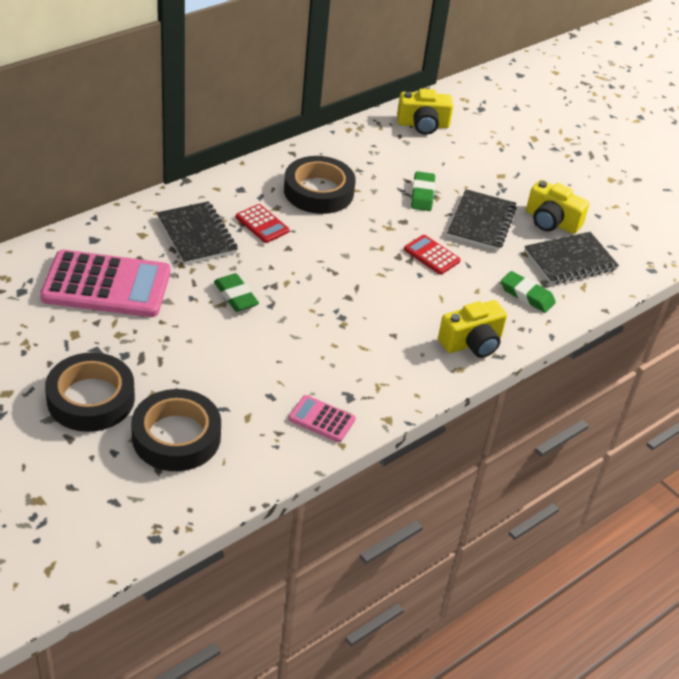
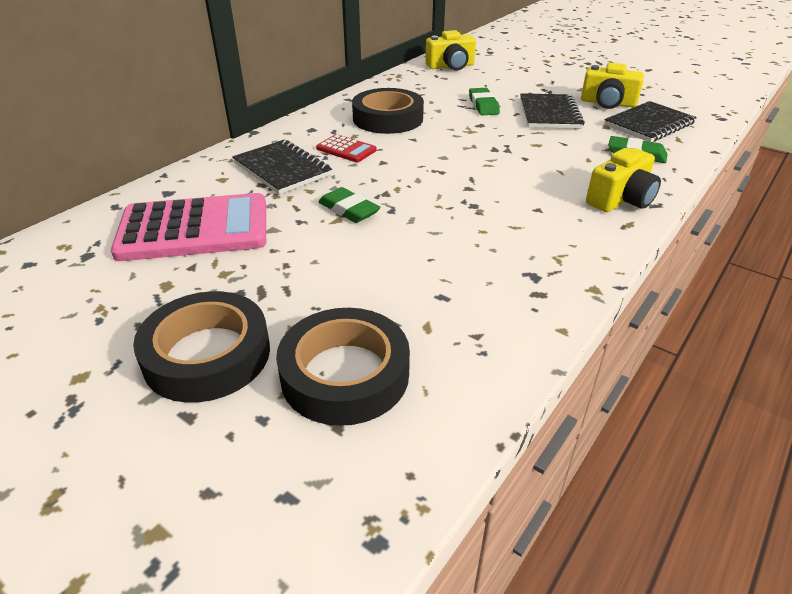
camera: 10 degrees left, 5 degrees down
(321, 419) = (519, 307): pink calculator -> none
(431, 255) = (525, 142): red calculator -> none

